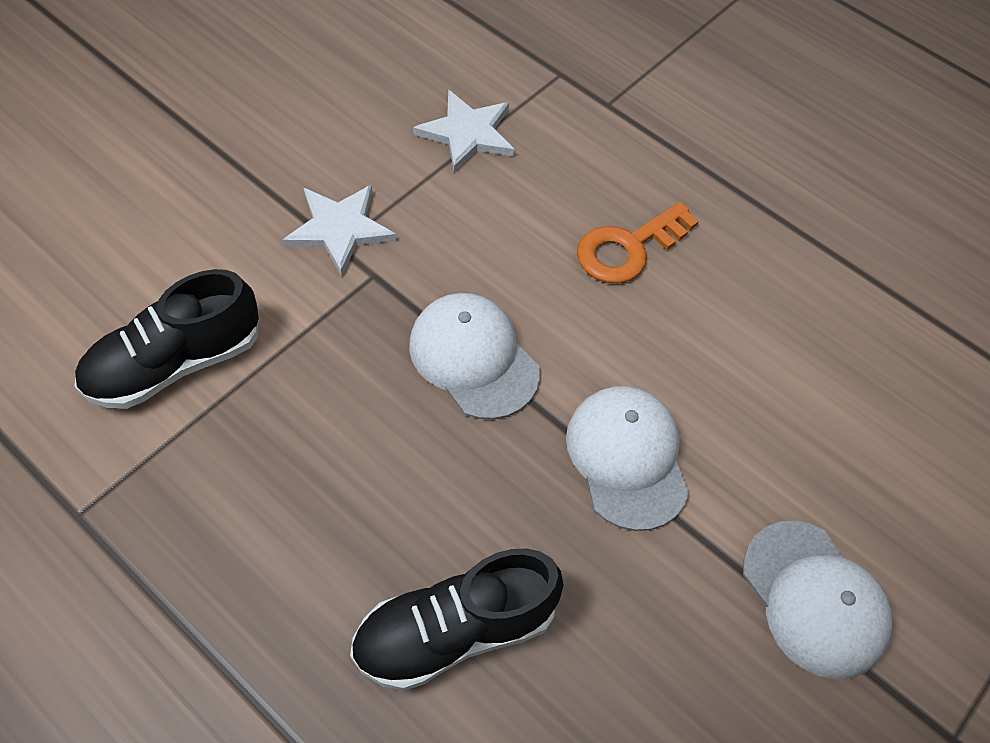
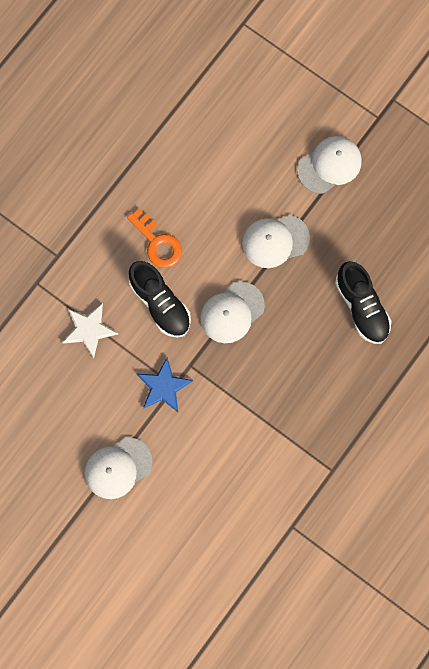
camera: 90 degrees left, 20 degrees up
(175, 364) = (253, 448): black shoe -> black shoe (160, 303)
(203, 148) = (118, 468): none -> white cap
(339, 229) = (163, 386): white star -> blue star

